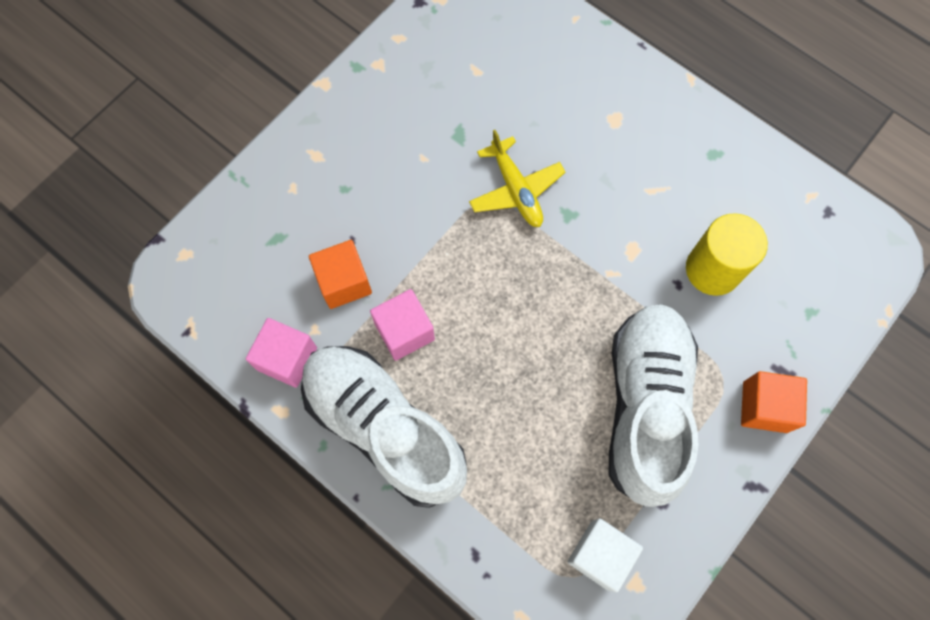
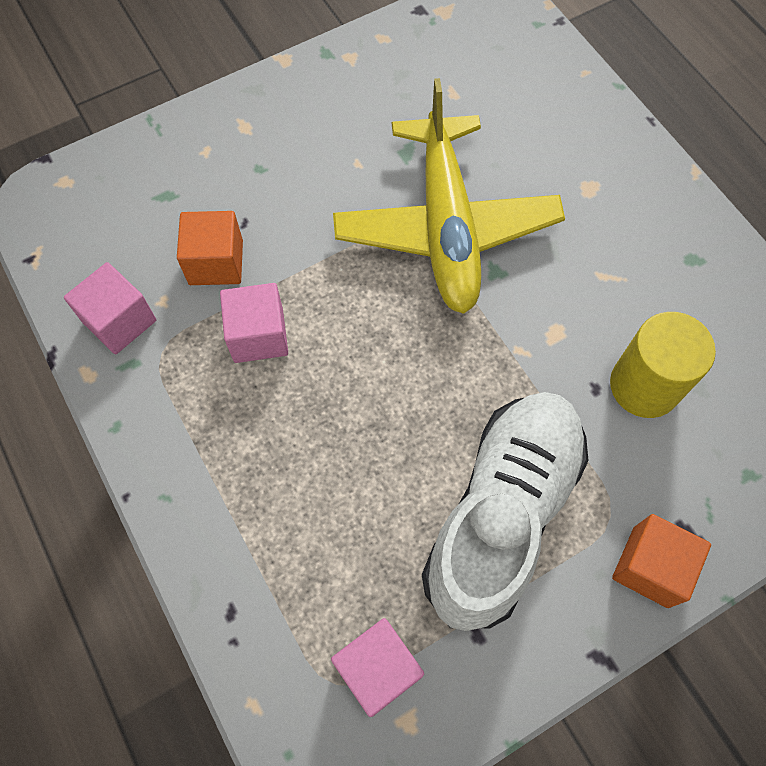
camera: 20 degrees right, 5 degrees down
(384, 428) = (191, 432): white shoe -> none
(516, 190) = (446, 226): yellow plane -> yellow plane, size x1.87
(600, 555) = (377, 669): white cube -> pink cube

